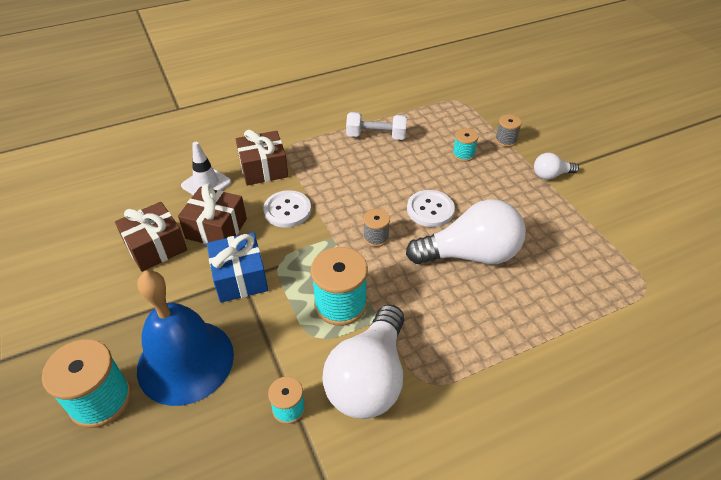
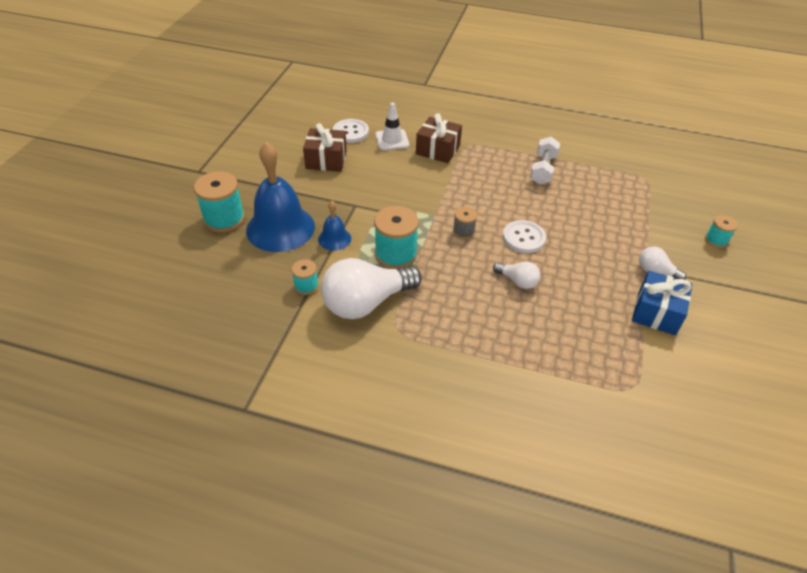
camera: 40 degrees right, 0 degrees up
(216, 228) = (370, 169): brown gift -> none
(240, 278) = (354, 204): blue gift -> blue gift (656, 312)
(260, 331) = (334, 238): none -> blue bell
(287, 210) = (424, 183): white button -> white button (350, 132)
(376, 136) = (543, 170): white dumbbell -> white dumbbell turned 60 degrees clockwise
(463, 154) = (597, 217): turquoise spool -> turquoise spool (716, 240)
(470, 254) = (517, 281): white light bulb -> white light bulb, size x0.48
(505, 140) = (648, 227): grey spool -> none

